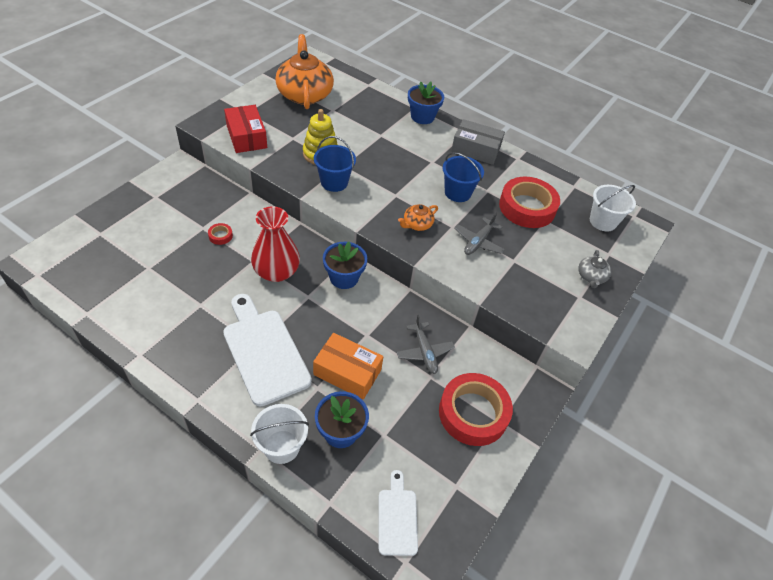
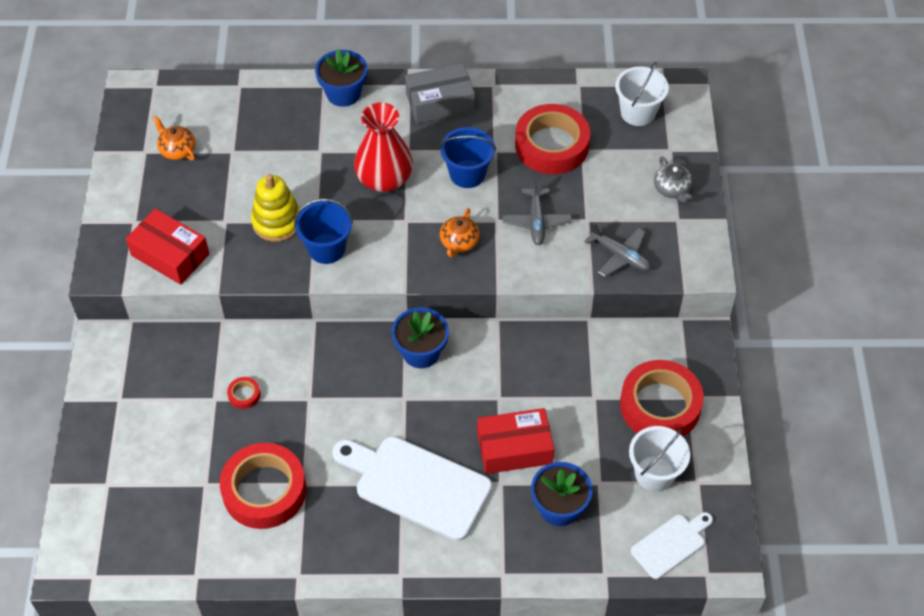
camera: 30 degrees left, 5 degrees up
(175, 293) = (264, 490): none -> red tape
(276, 272) = (345, 394): red vase -> red vase (384, 179)
(281, 447) = (519, 559): white bucket -> white bucket (654, 473)
(304, 94) = (177, 149): orange teapot -> orange teapot, size x0.45
(347, 372) = (514, 448): orange box -> red box
(397, 517) = (671, 544): white cutting board -> white cutting board turned 90 degrees clockwise
(424, 352) = (568, 377): grey plane -> grey plane (620, 255)

